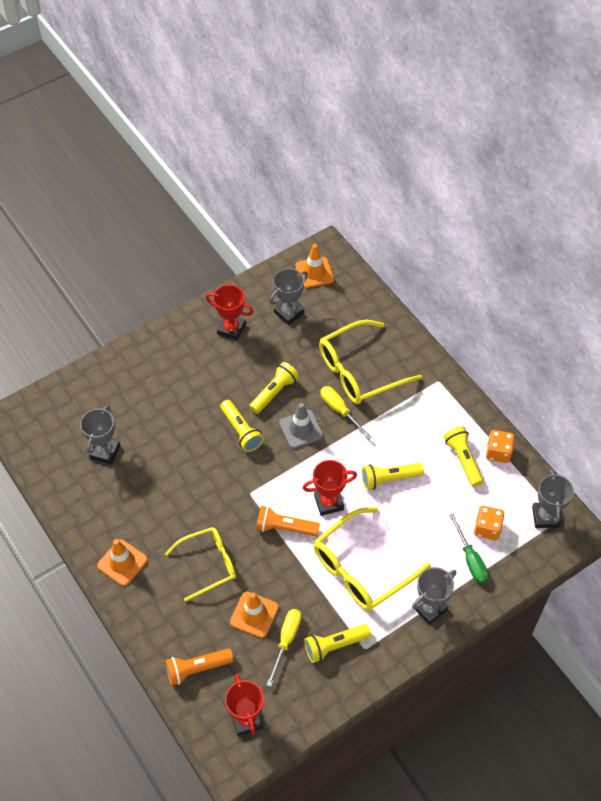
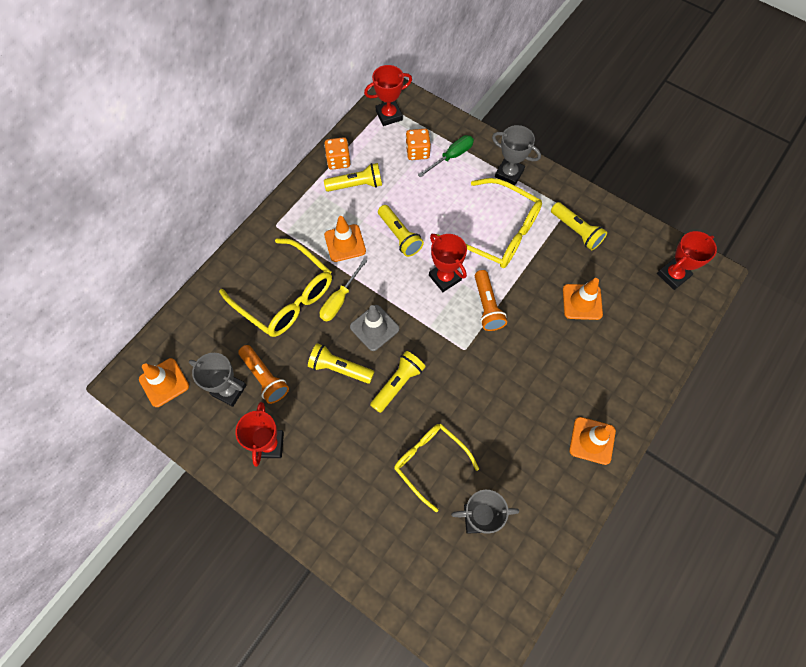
camera: 110 degrees left, 10 degrees up
(197, 669) = (654, 330): orange flashlight -> orange flashlight (265, 377)
(208, 564) = (554, 359): yellow glasses -> yellow glasses (430, 462)
(286, 641) = (591, 268): yellow screwdriver -> none
(398, 431) = (345, 243): none -> orange traffic cone
(463, 460) = (356, 185): yellow flashlight -> yellow flashlight turned 150 degrees counterclockwise
(545, 517) = (389, 115): grey trophy -> red trophy

